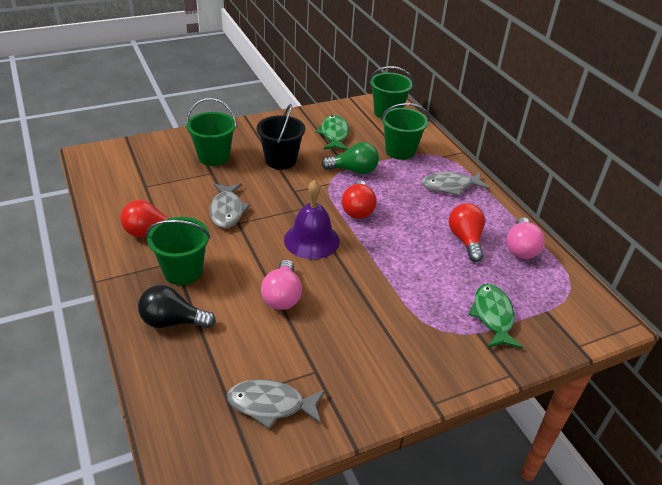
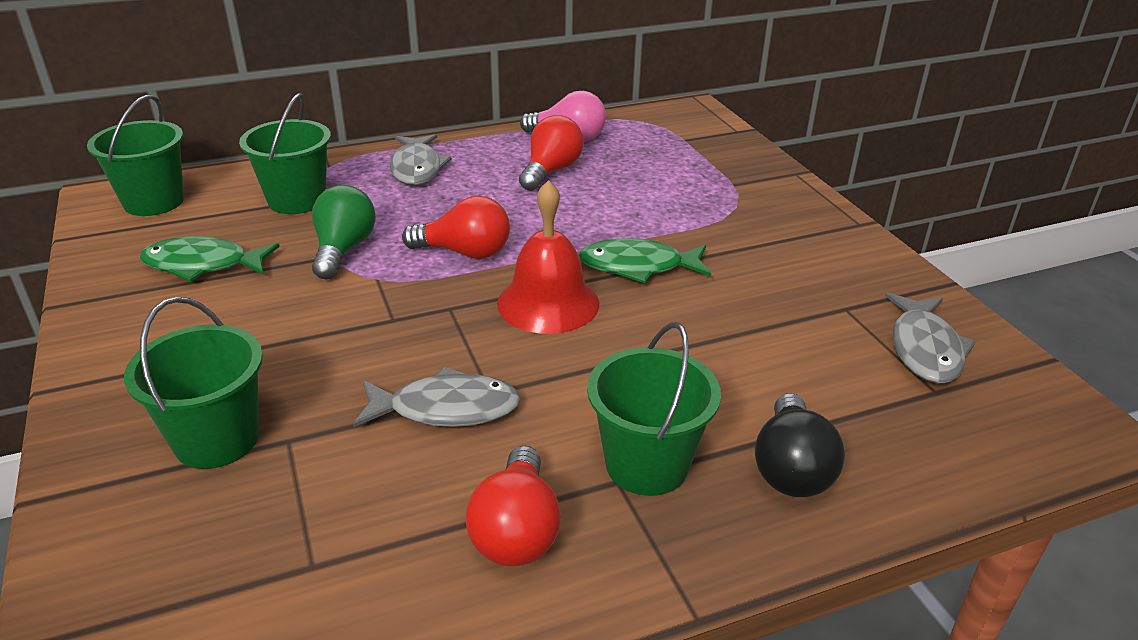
camera: 85 degrees left, 5 degrees down
(281, 160) = (274, 335): black bucket -> none
(282, 296) = (696, 336): pink light bulb -> none
(311, 240) = (548, 303): purple bell -> red bell
(465, 240) = (551, 171): red light bulb -> red light bulb turned 120 degrees clockwise
(493, 316) = (702, 171): green fish -> green fish (638, 266)

